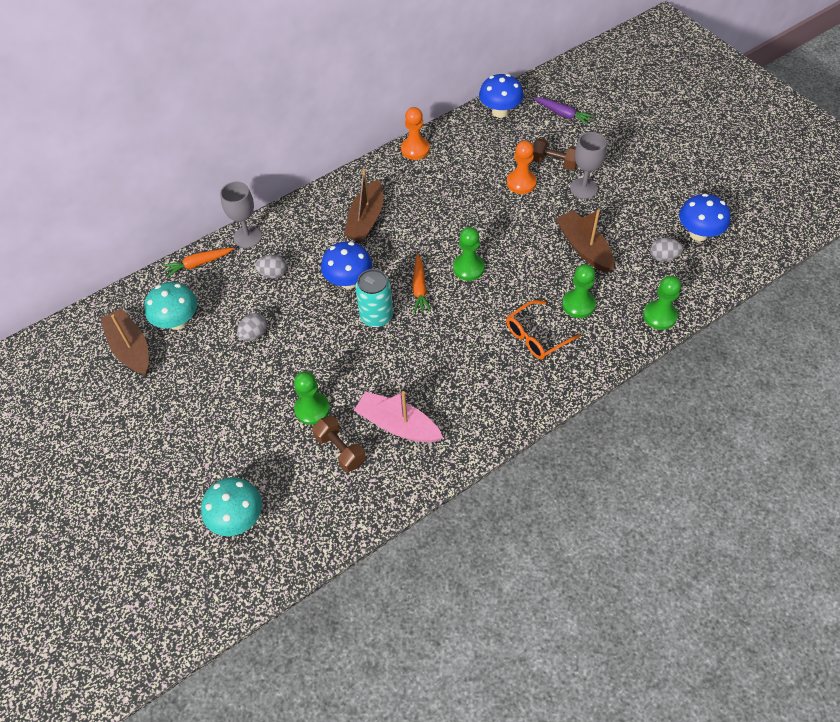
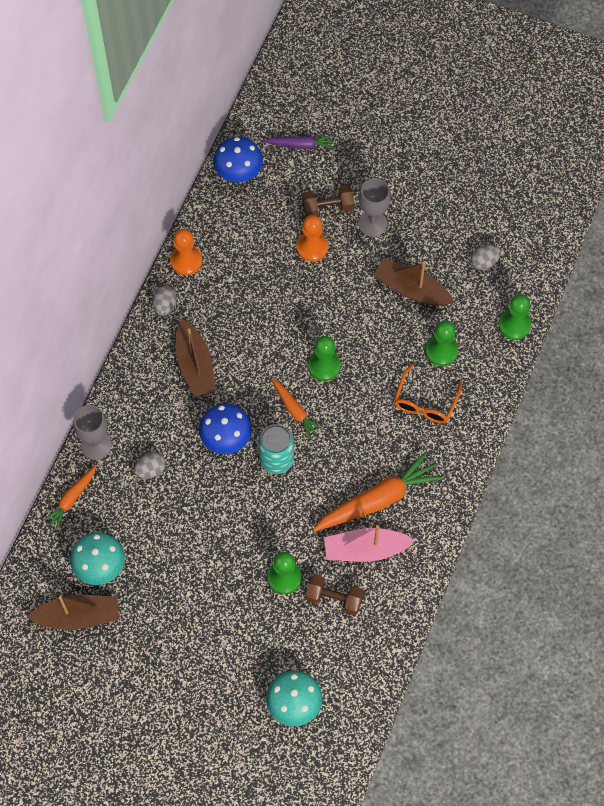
camera: 35 degrees left, 10 degrees up
(130, 348) = (78, 616): brown boat -> brown boat turned 150 degrees clockwise
(254, 334) = (180, 539): grey egg -> grey egg (164, 306)
(438, 391) = (378, 500): none -> orange carrot
(698, 234) = (500, 221): blue mushroom -> none

